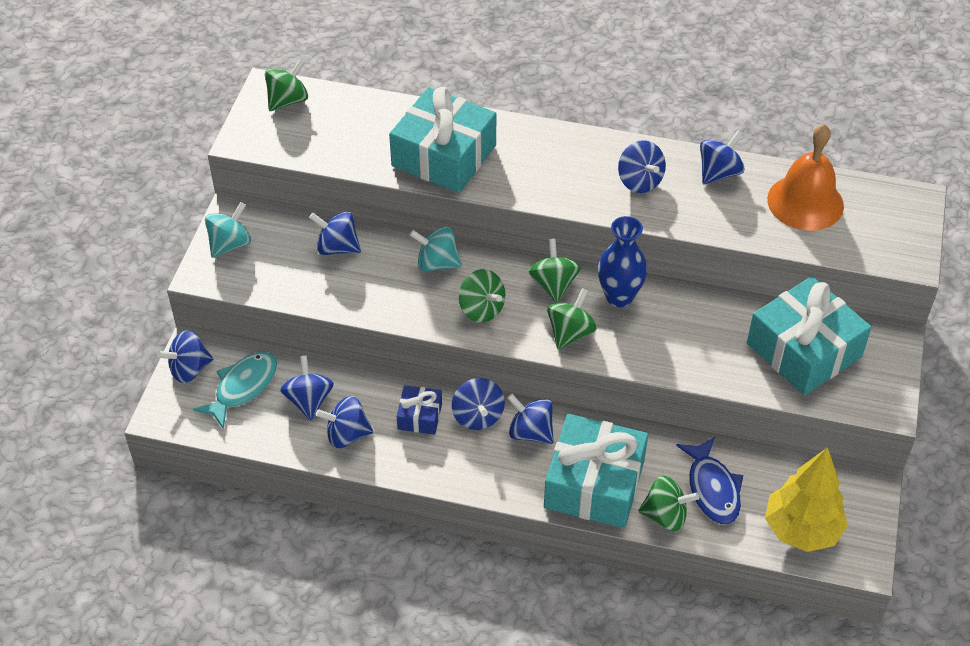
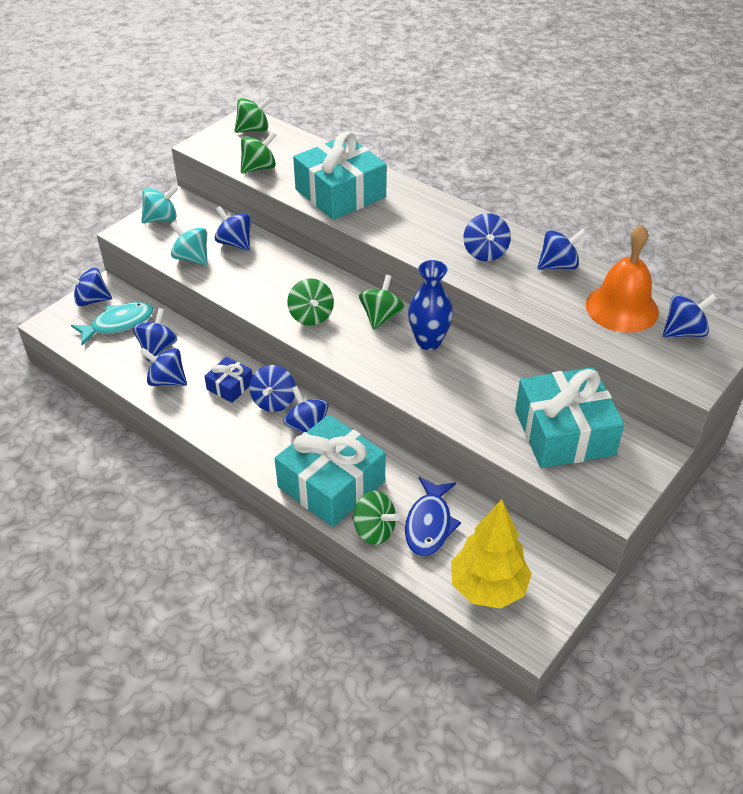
camera: 25 degrees right, 5 degrees down
(437, 263) = (300, 275): turquoise spinning top -> turquoise spinning top (192, 258)
(570, 333) = (370, 354): green spinning top -> green spinning top (259, 168)
(874, 210) = (684, 332): none -> blue spinning top

